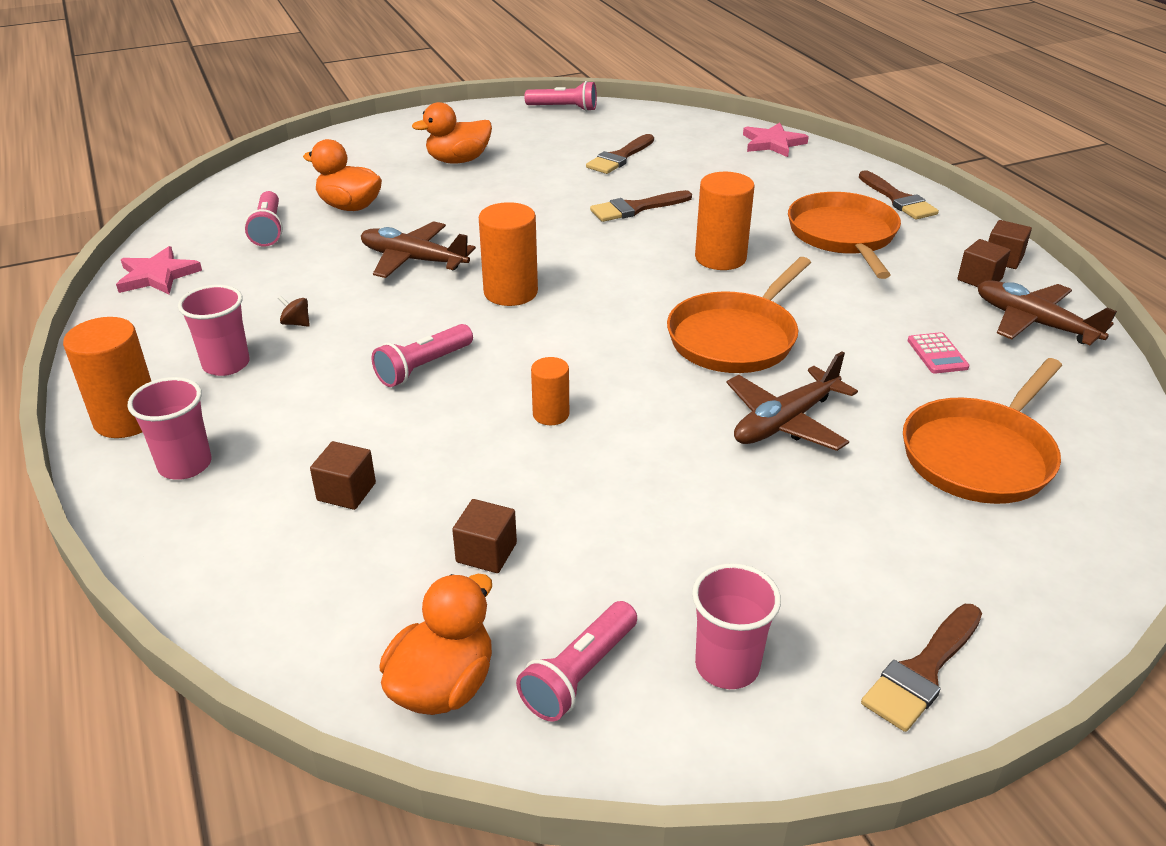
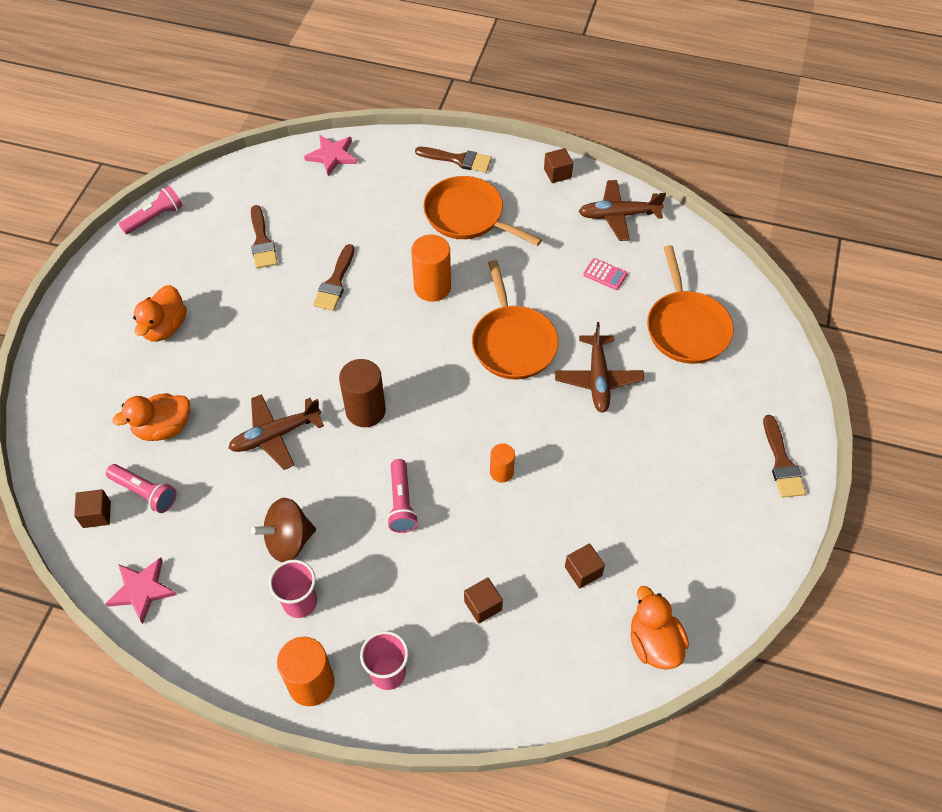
camera: 50 degrees left, 20 degrees up
(296, 323) = (288, 540): brown spinning top -> brown spinning top, size x2.35
(510, 292) = (365, 410): orange cylinder -> brown cylinder
(580, 674) = (688, 585): pink flashlight -> none
(727, 666) = (726, 527): pink cup -> none
(979, 279) = (564, 200): brown cube -> brown cube (96, 514)

